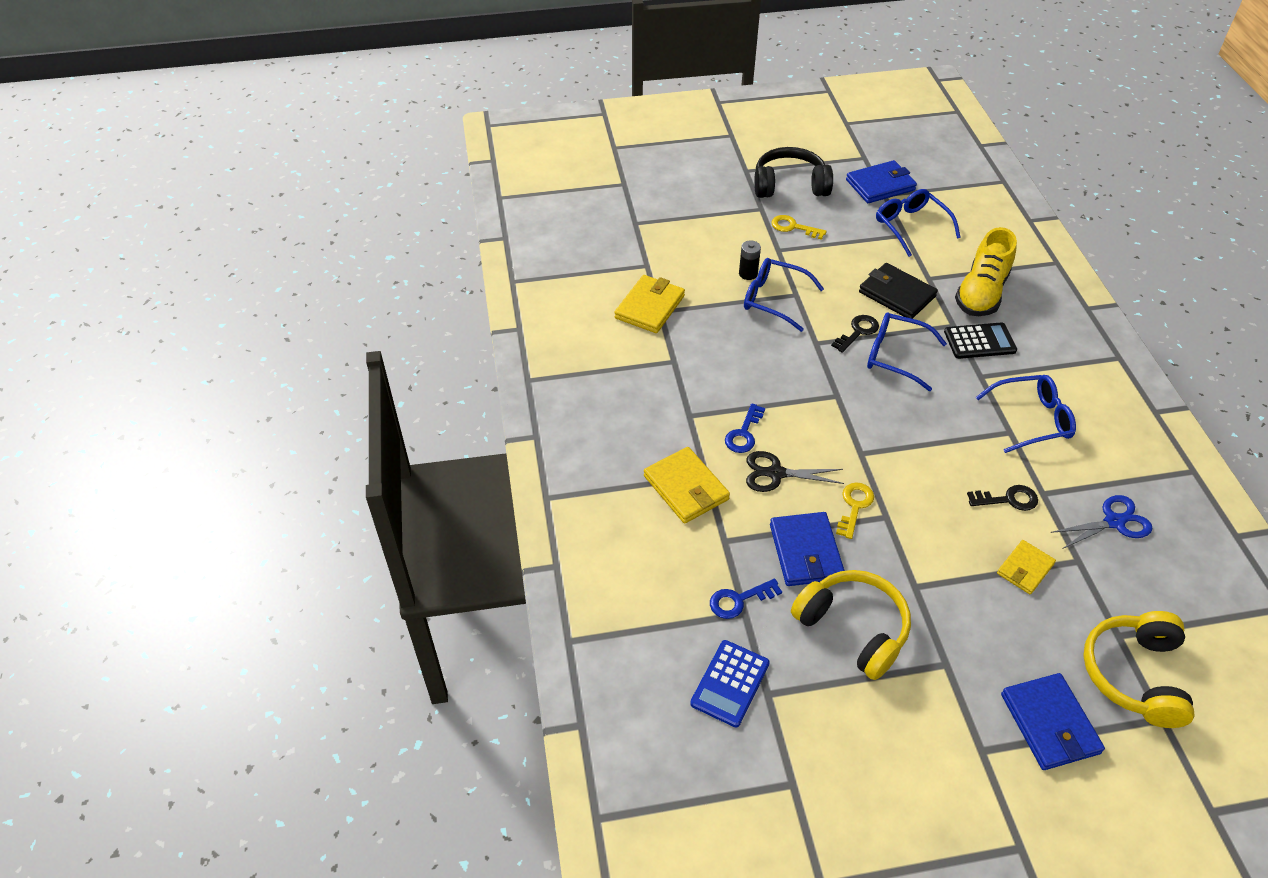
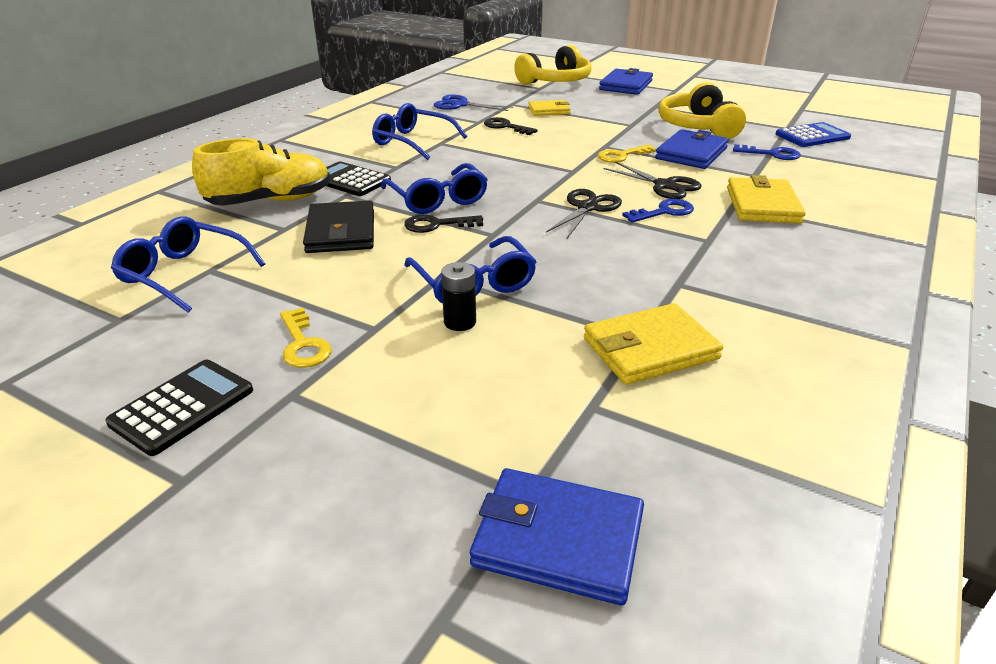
camera: 140 degrees left, 15 degrees down
(789, 185) = (182, 407): black headphones -> black calculator
(796, 406) = (587, 208): none -> black scissors
(880, 185) = (91, 334): blue wallet -> blue wallet (558, 539)
(911, 226) = (184, 274): blue glasses -> blue glasses turned 105 degrees clockwise

